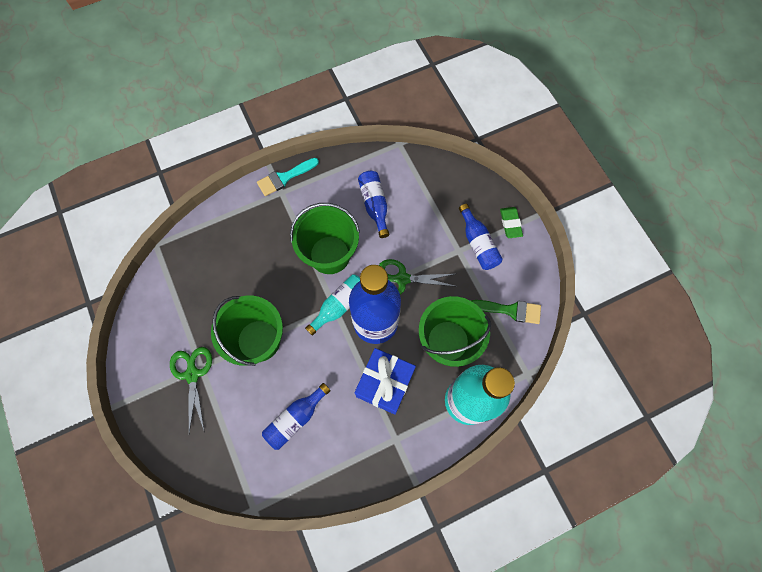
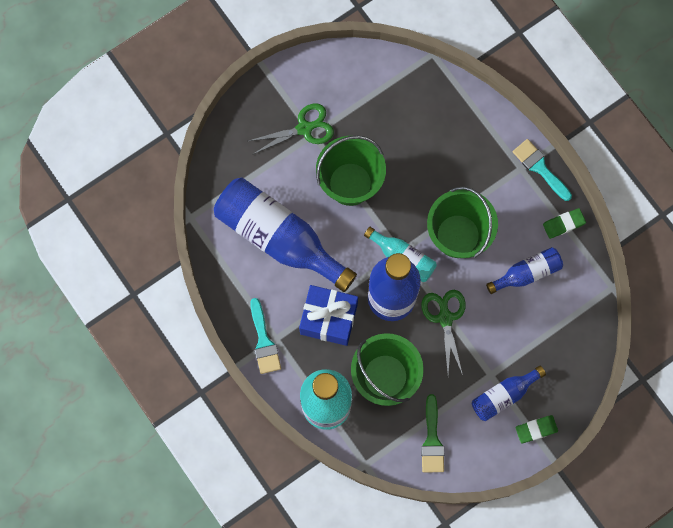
camera: 80 degrees right, 5 degrees up
(295, 418) = (279, 238): blue bottle -> blue bottle, size x1.99
(338, 169) = (563, 224): none -> green eraser
(396, 452) = (264, 341): none -> turquoise brush

